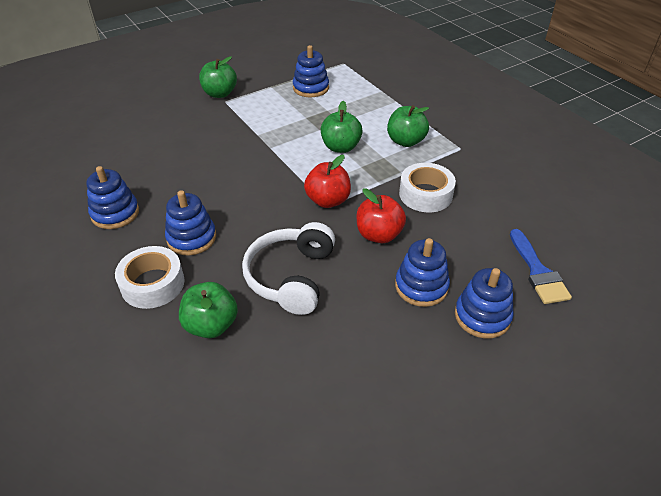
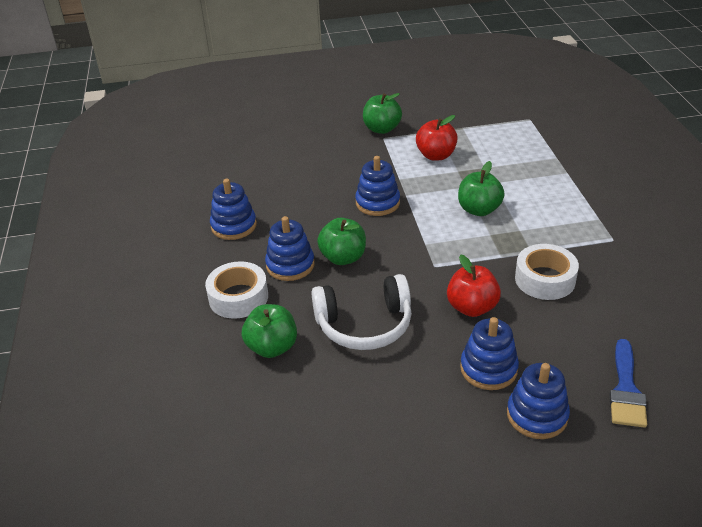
camera: 25 degrees right, 5 degrees down
(291, 277) = (364, 325): white headphones -> white headphones turned 135 degrees counterclockwise
(311, 88) = (479, 140): blue stacking toy -> blue stacking toy (377, 203)
(328, 200) = (437, 261): red apple -> red apple (436, 155)
(406, 141) = (554, 218): green apple -> green apple (343, 257)

